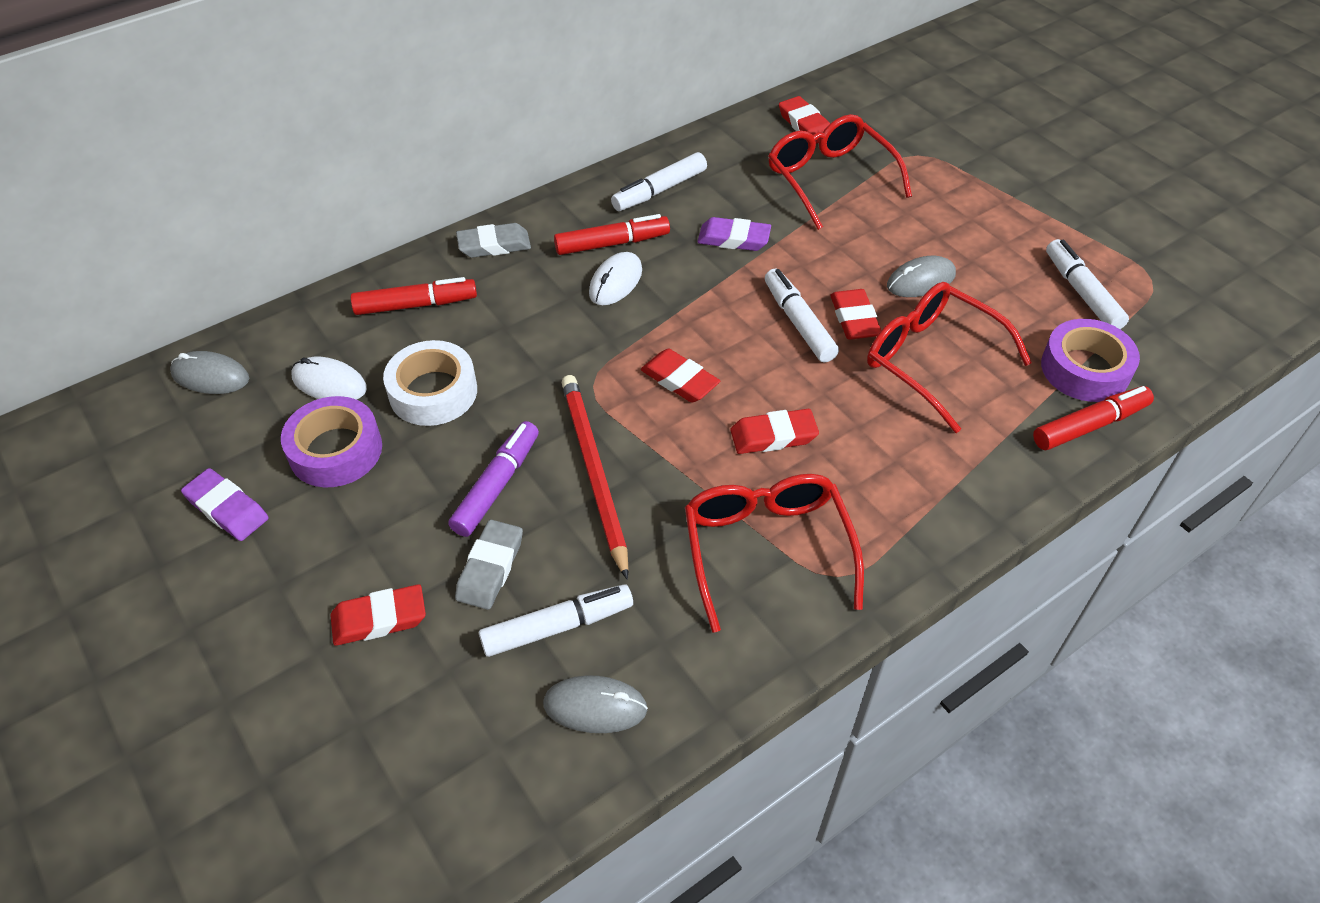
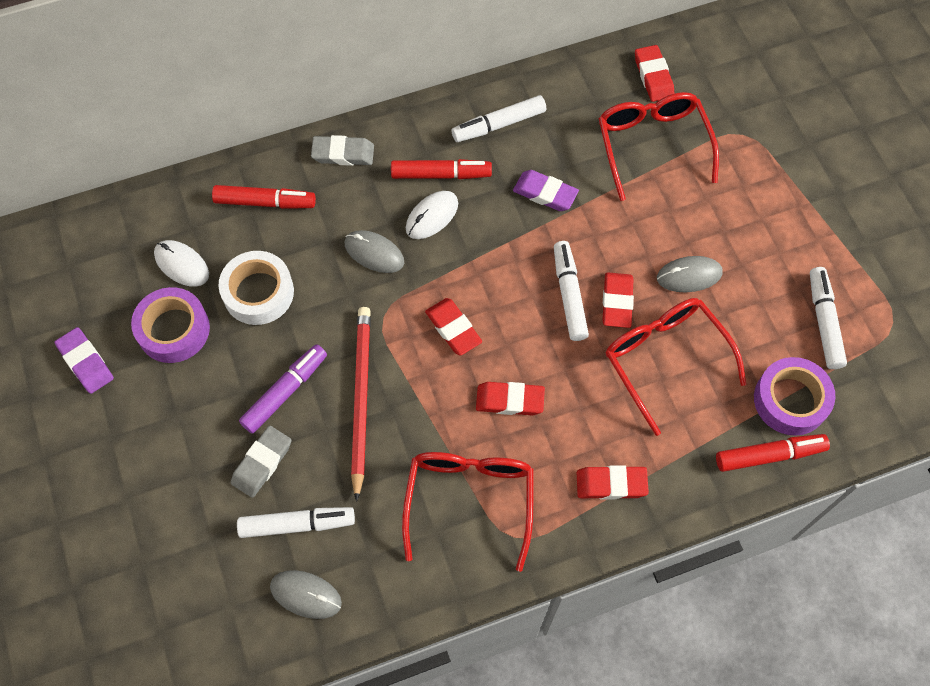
camera: 15 degrees right, 15 degrees up
(210, 376) = (94, 236): grey mouse -> grey mouse (374, 253)
(379, 619) = (174, 484): red eraser -> red eraser (611, 484)

